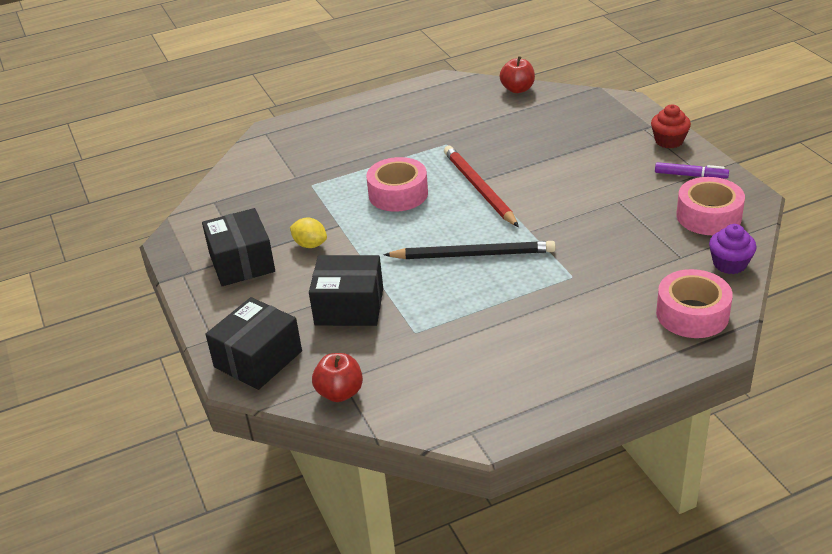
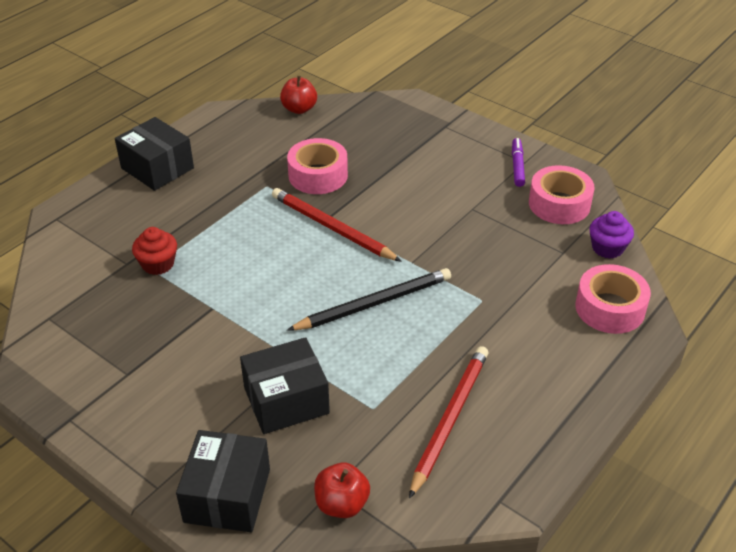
camera: 30 degrees left, 5 degrees up
(241, 262) = (131, 384): black box -> black box (157, 168)
(310, 245) = (196, 340): yellow lemon -> none
(398, 194) = (253, 255): pink tape -> pink tape (318, 175)
(474, 359) = (449, 419): none -> red pencil
(669, 141) = (476, 134): red cupcake -> red cupcake (158, 264)
(690, 175) = (517, 166): purple marker -> purple marker turned 75 degrees counterclockwise

